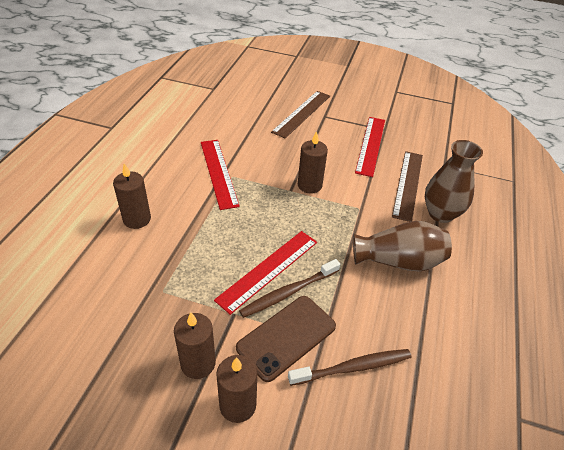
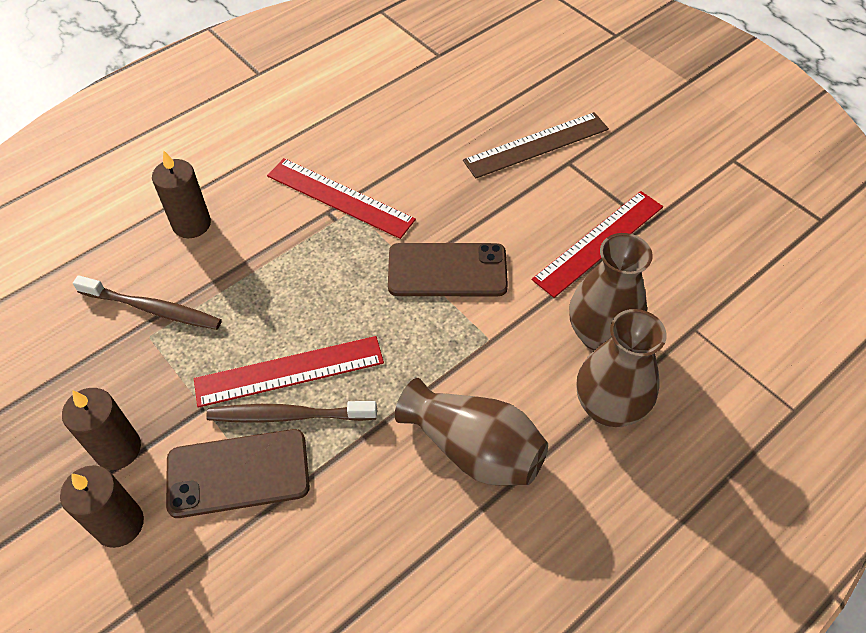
camera: 35 degrees right, 10 degrees up
(218, 172) = (340, 197): red ruler -> red ruler turned 75 degrees counterclockwise
(309, 185) = (447, 270): brown candle -> brown phone
(352, 368) = (282, 559): brown toothbrush -> brown toothbrush (152, 309)
(408, 184) = (599, 335): brown ruler -> brown vase

